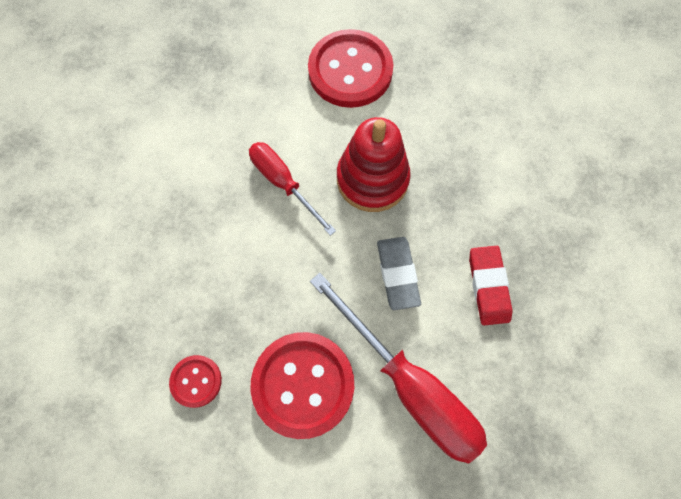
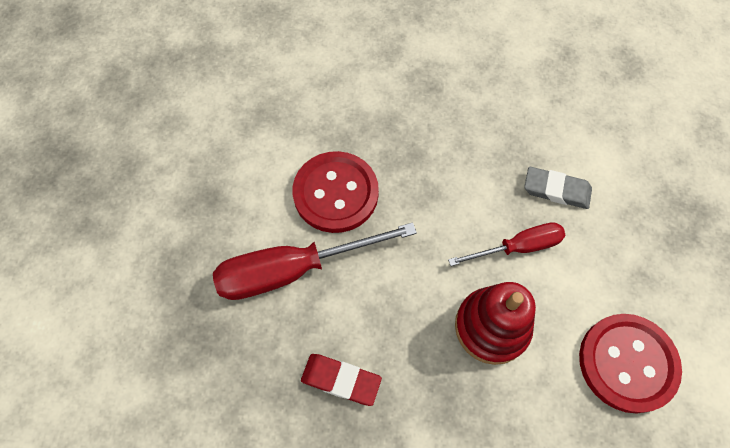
camera: 115 degrees right, 5 degrees down
(196, 381) = (375, 125): red button -> none
(397, 274) = (389, 305): grey eraser -> grey eraser (556, 190)

